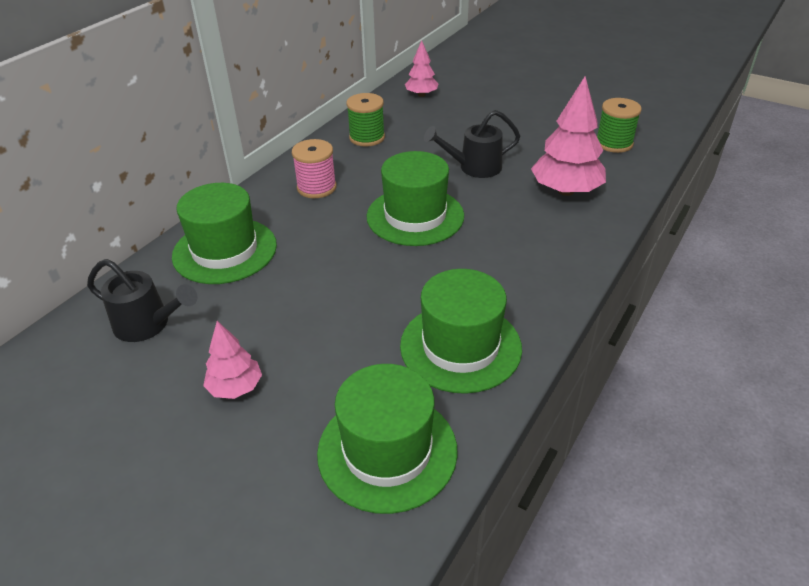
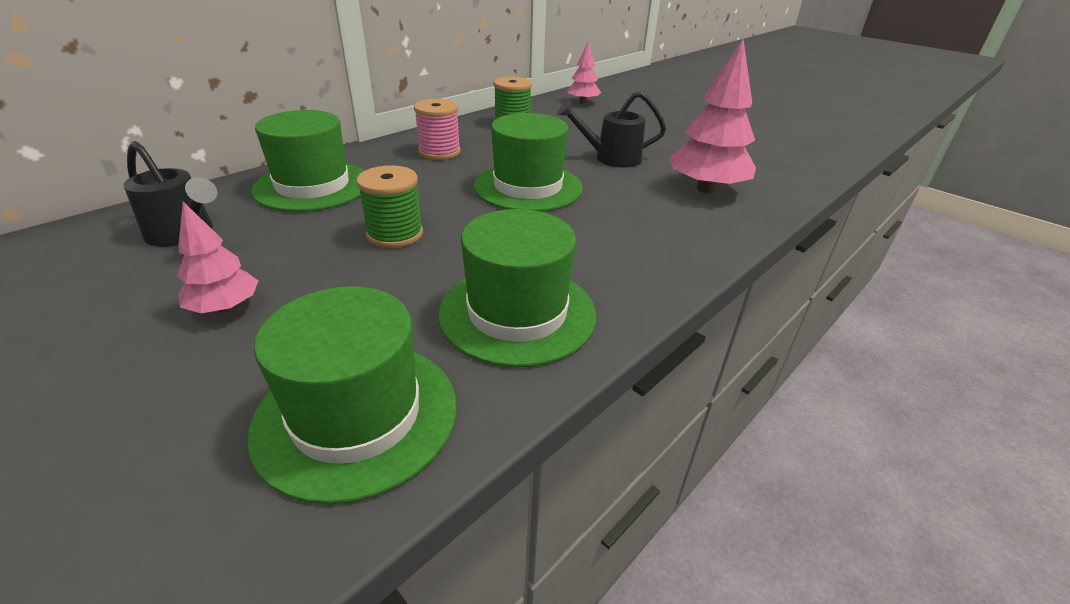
camera: 10 degrees right, 5 degrees down
(614, 143) = (773, 159): green spool -> green spool (395, 234)

